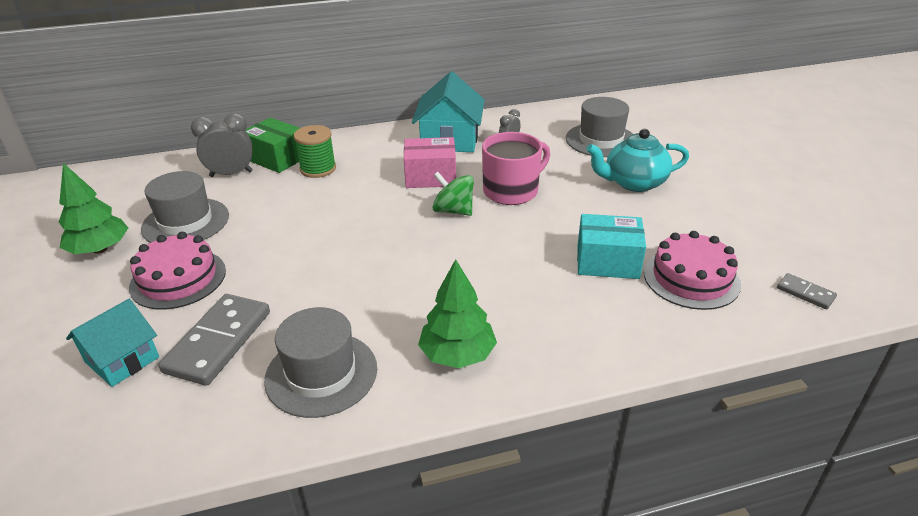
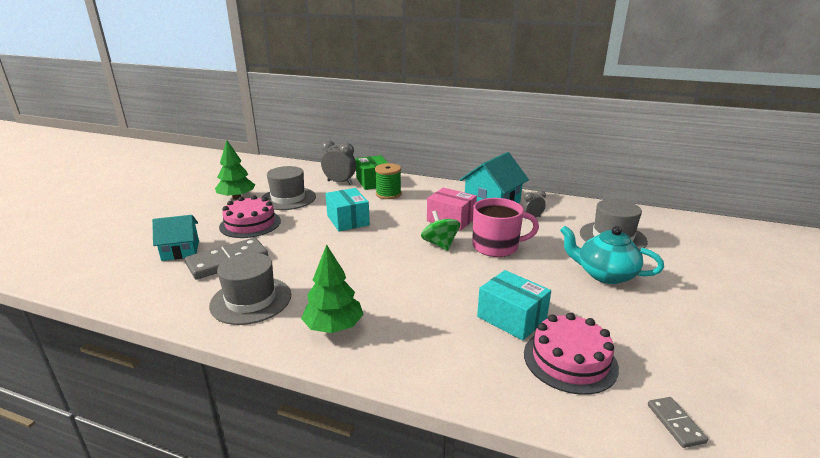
camera: 35 degrees right, 10 degrees down
(310, 222) = (348, 220): none -> turquoise box

